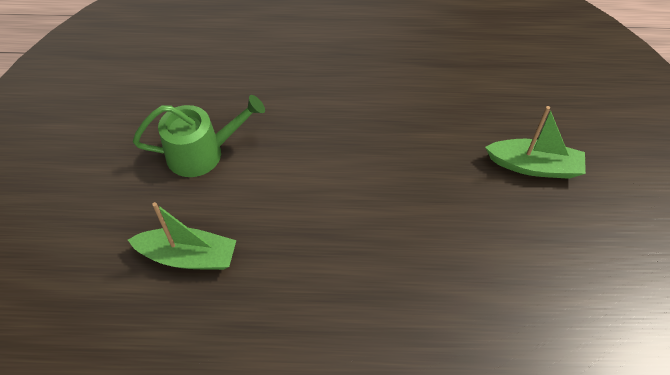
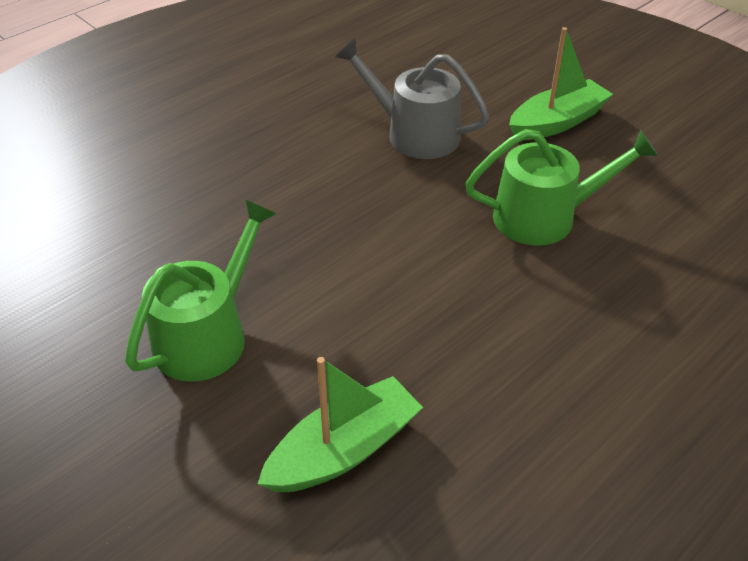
camera: 45 degrees left, 10 degrees down
(436, 114) = (415, 134): none -> grey watering can
(440, 219) = (544, 217): none -> green watering can

